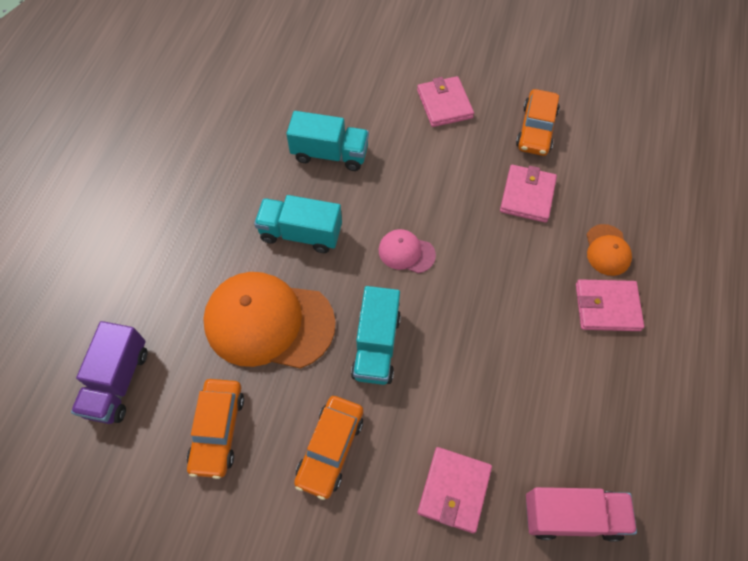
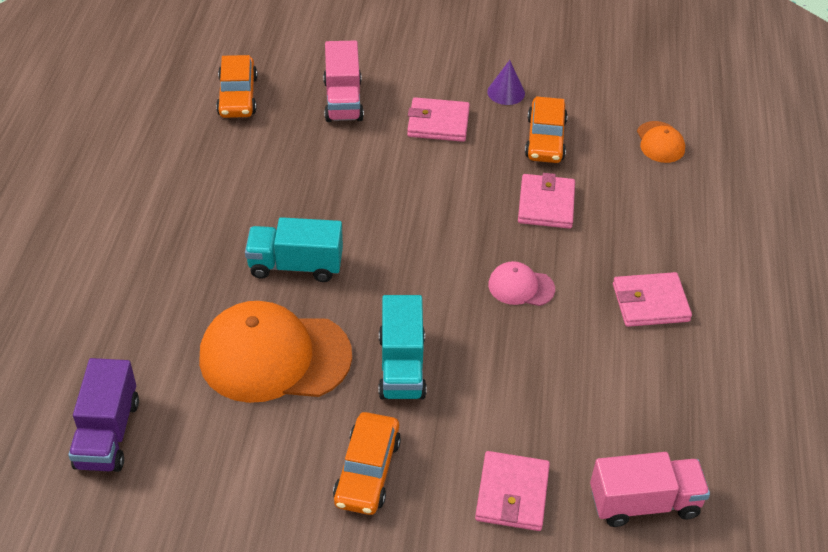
camera: 10 degrees left, 15 degrees down
(218, 430) = (234, 468): orange car -> orange car (237, 96)
(330, 154) = (315, 183): turquoise truck -> none
(366, 74) = (343, 100): none -> pink truck
(406, 252) = (420, 272): pink cap -> pink cap (521, 287)
(444, 104) = (438, 123): pink wallet -> pink wallet turned 60 degrees counterclockwise
(508, 79) = (506, 92): none -> purple cone
(607, 250) = (642, 248): orange cap -> orange cap (660, 142)

